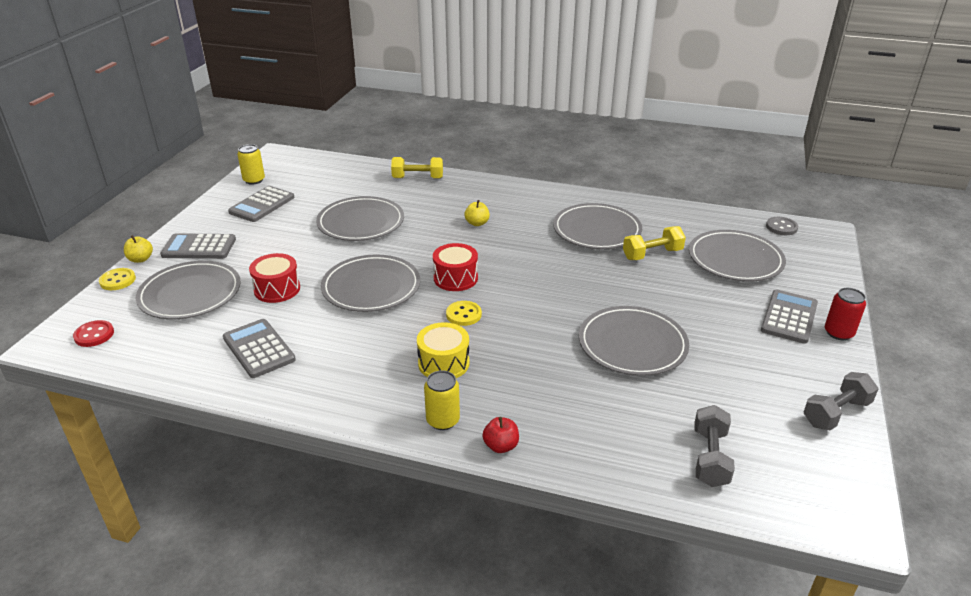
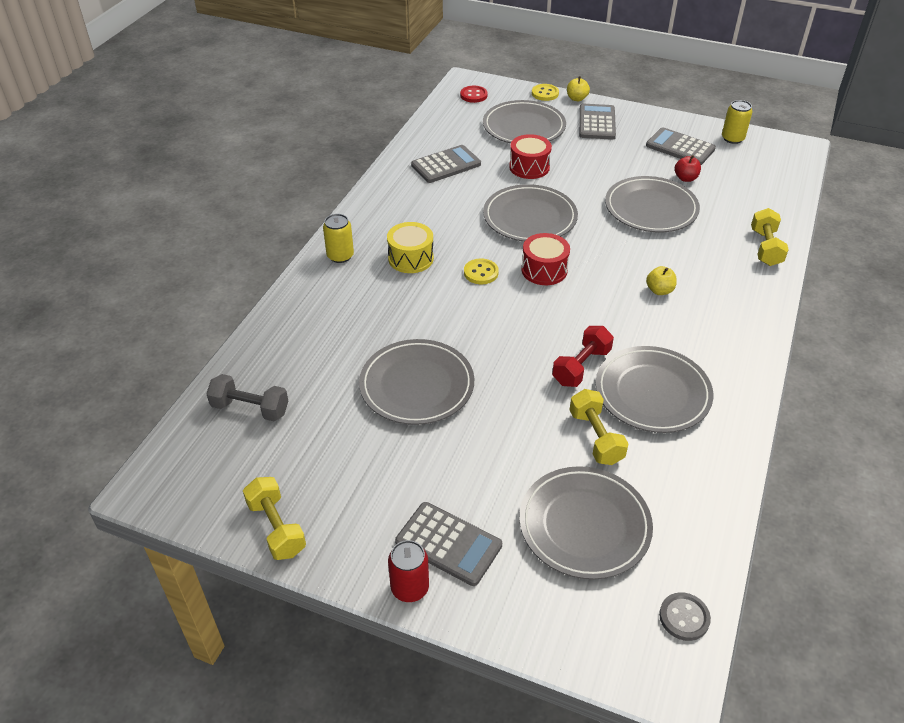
camera: 95 degrees right, 10 degrees up
(501, 446) = (303, 285): red apple -> red apple (685, 178)
(579, 260) = (581, 367): none -> red dumbbell
(836, 413) = (276, 528): grey dumbbell -> yellow dumbbell

